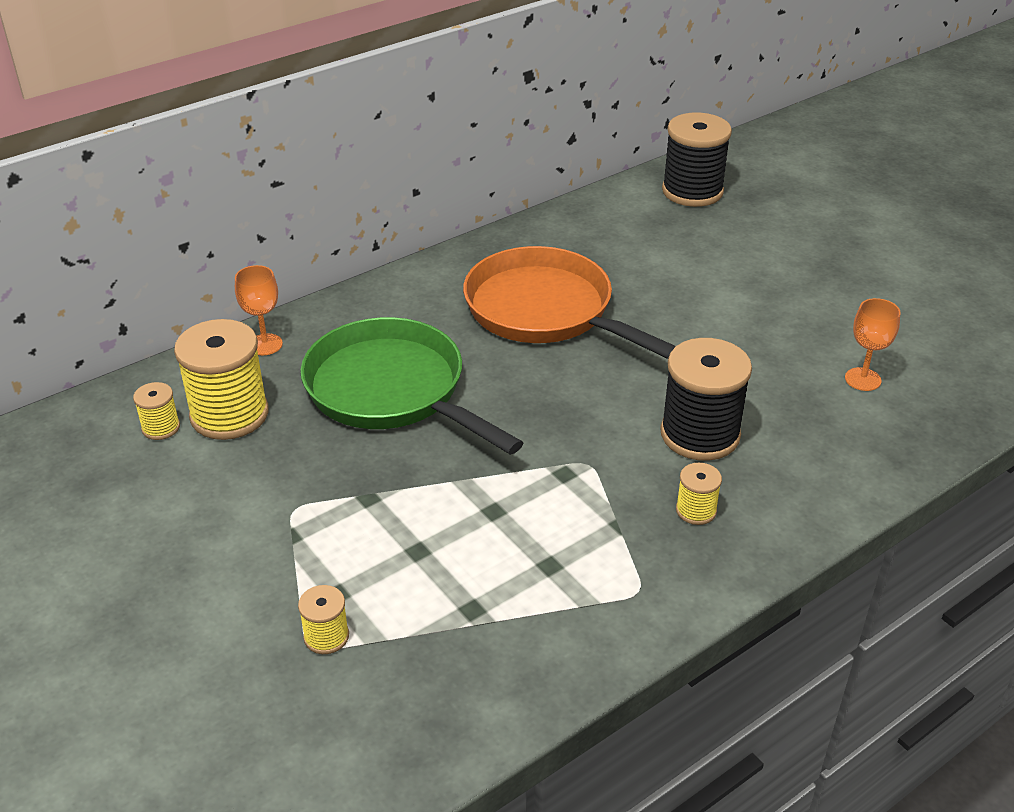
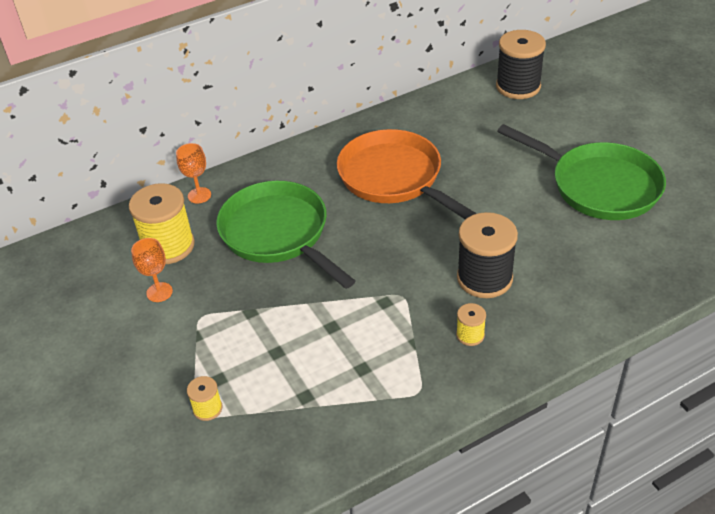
camera: 10 degrees right, 5 degrees up
(161, 427) = (123, 253): yellow spool -> none
(829, 310) = (598, 185): none -> green pan
(862, 379) = (611, 242): orange goblet -> orange goblet (159, 292)

